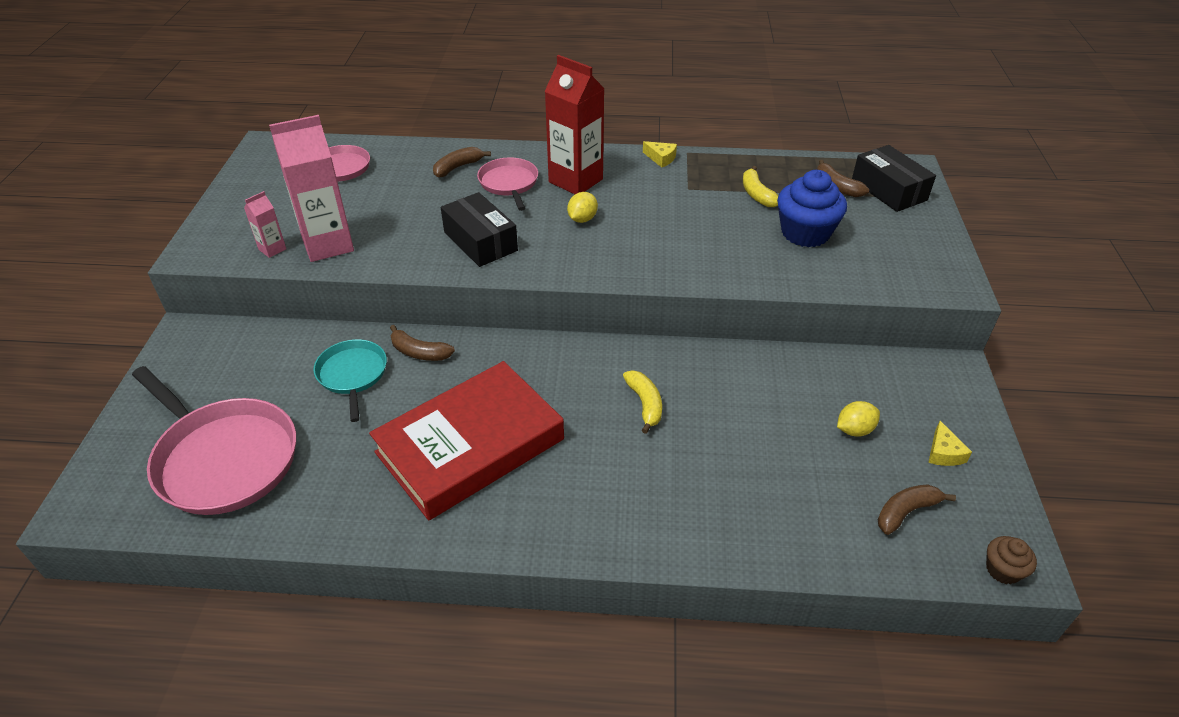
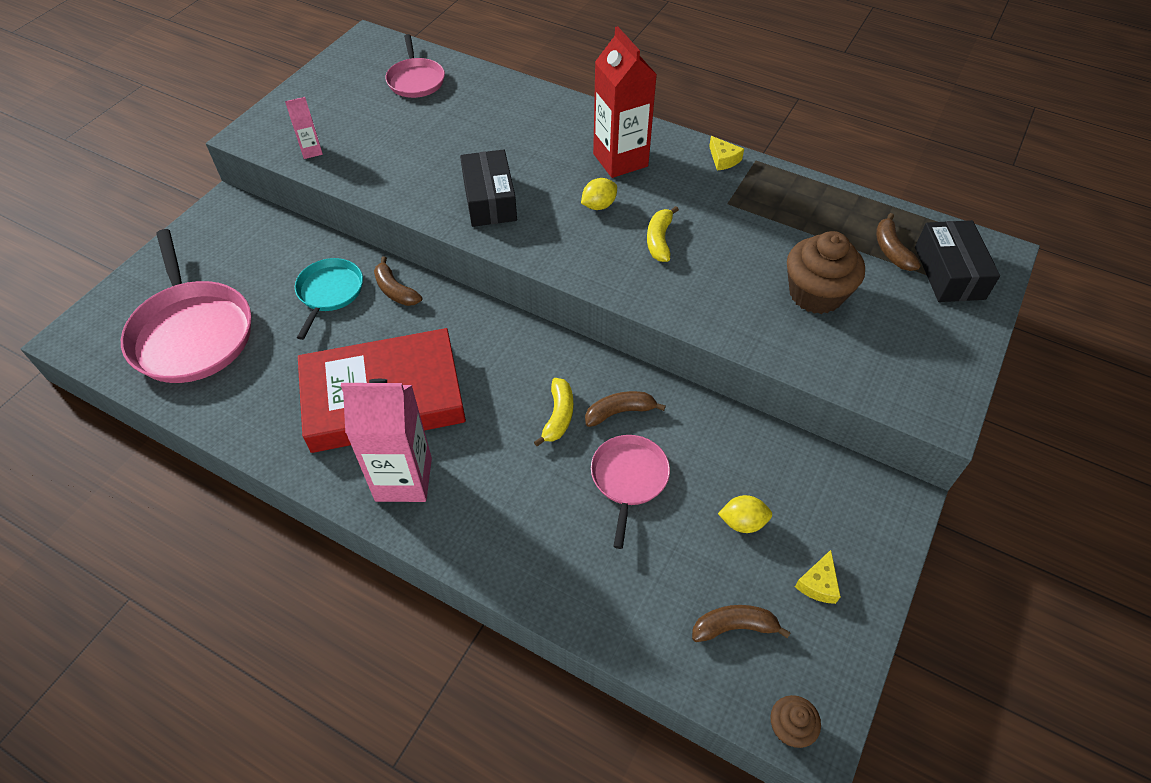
camera: 25 degrees right, 10 degrees up
(328, 245) = (358, 161): pink carton -> pink carton (403, 479)
(458, 167) = (519, 112): brown banana -> brown banana (620, 412)
(509, 183) = (555, 144): pink pan -> pink pan (629, 479)
(757, 194) = (795, 232): yellow banana -> yellow banana (659, 240)
(805, 233) = (816, 294): blue cupcake -> brown cupcake

